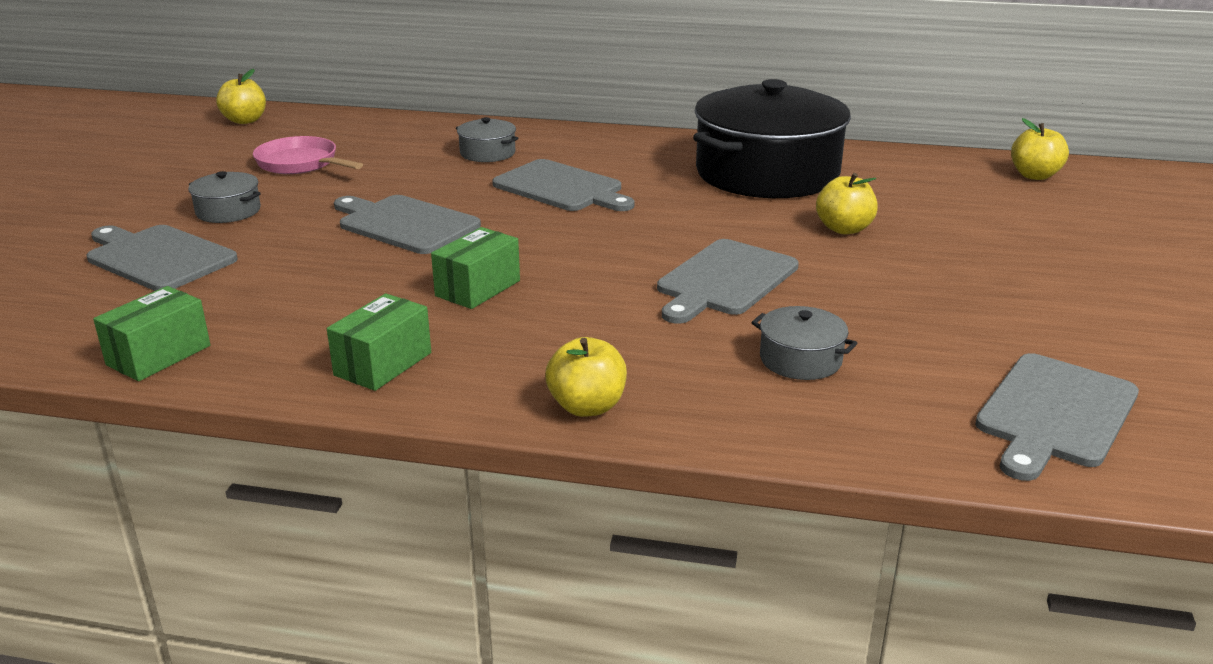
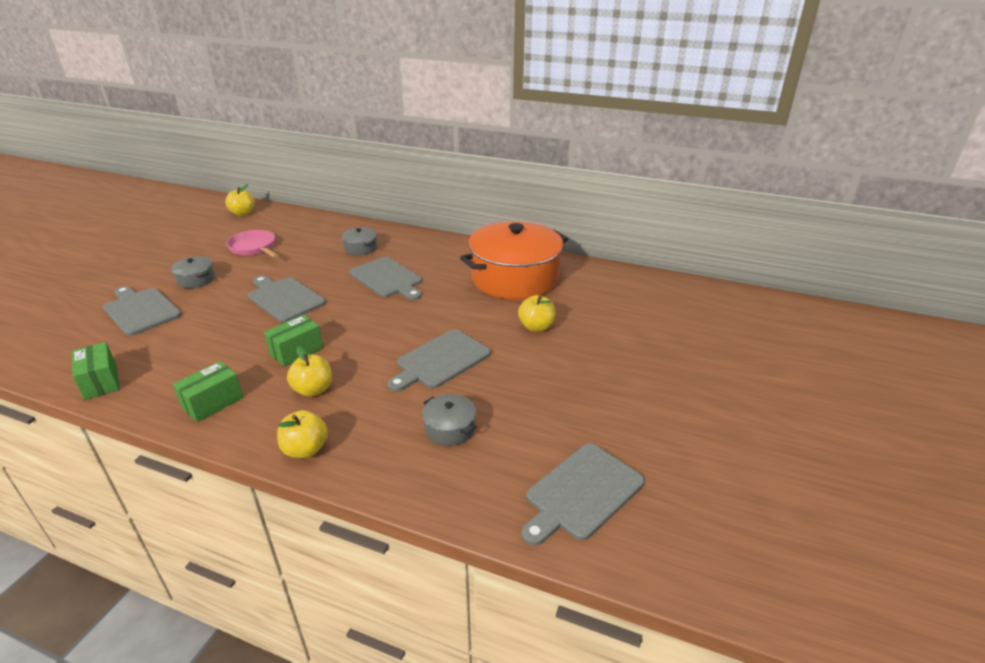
camera: 10 degrees right, 5 degrees up
(159, 355) = (101, 382): green box -> green box turned 75 degrees counterclockwise
(767, 173) = (514, 278): black pot -> orange pot
(1034, 175) = (682, 294): yellow apple -> yellow apple (313, 390)

